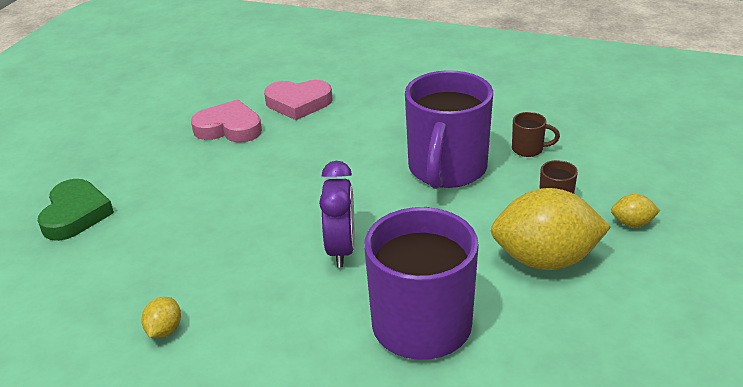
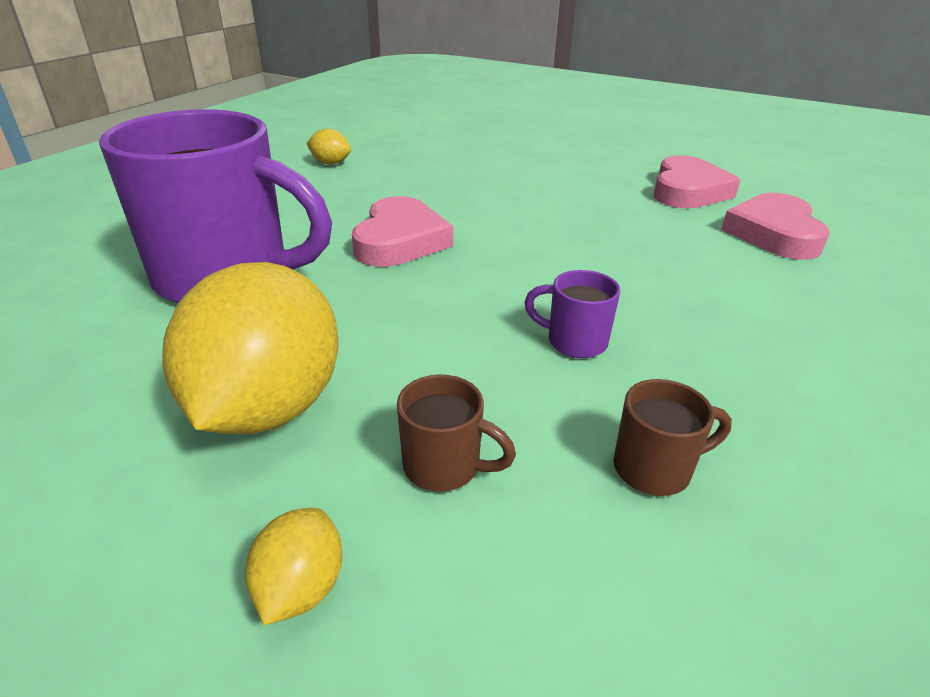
camera: 95 degrees right, 0 degrees up
(75, 214) = (518, 133): green heart -> none
(341, 249) = (400, 241): purple clock -> pink heart
(446, 170) = (574, 342): purple mug -> purple mug, size x0.40
(529, 149) = (655, 468): brown mug -> brown mug turned 120 degrees counterclockwise

